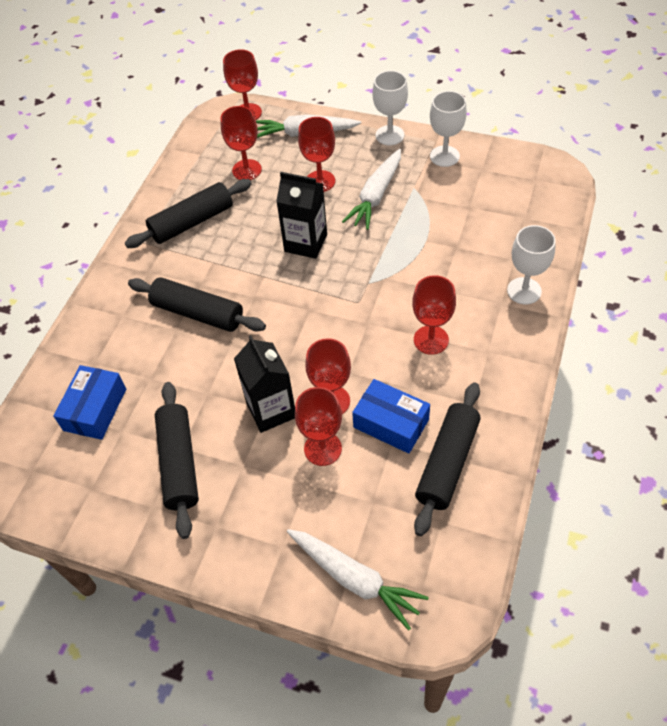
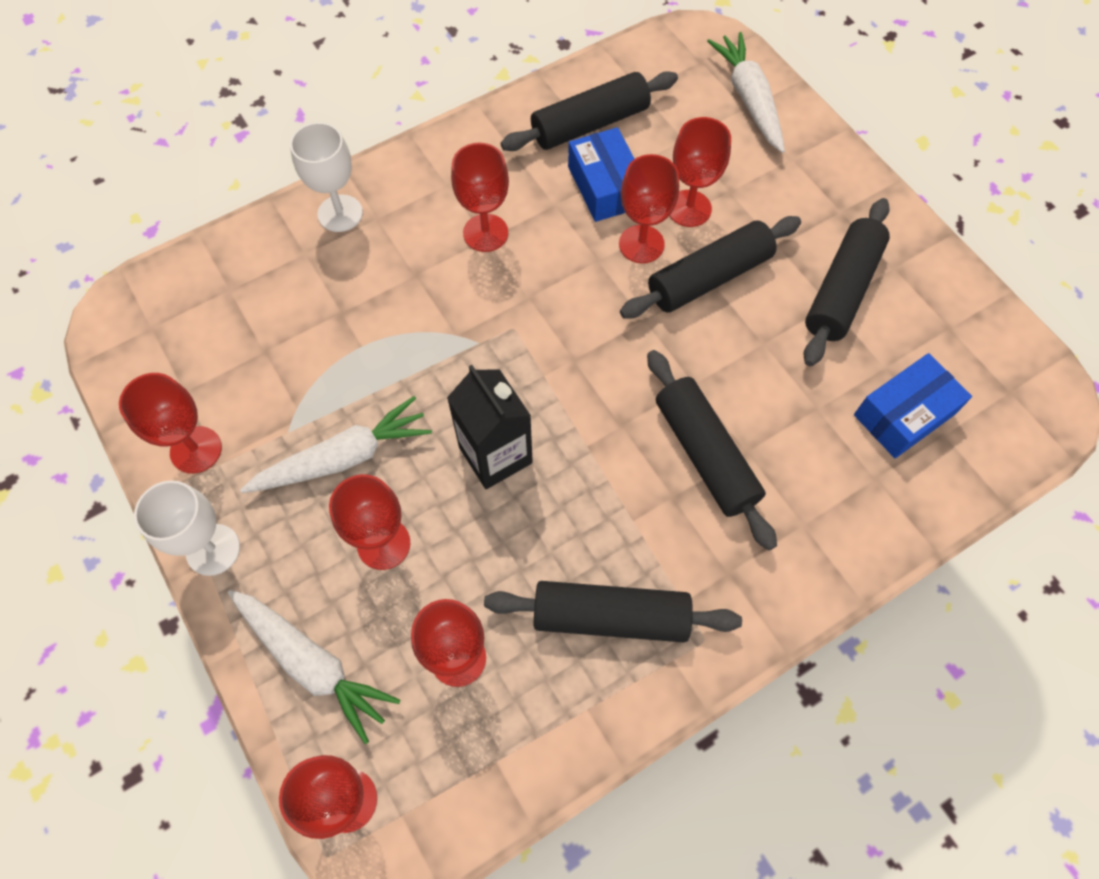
camera: 145 degrees left, 10 degrees up
(271, 410) = (709, 278): black carton -> black rolling pin
(444, 156) = (196, 450): white goblet -> red goblet

